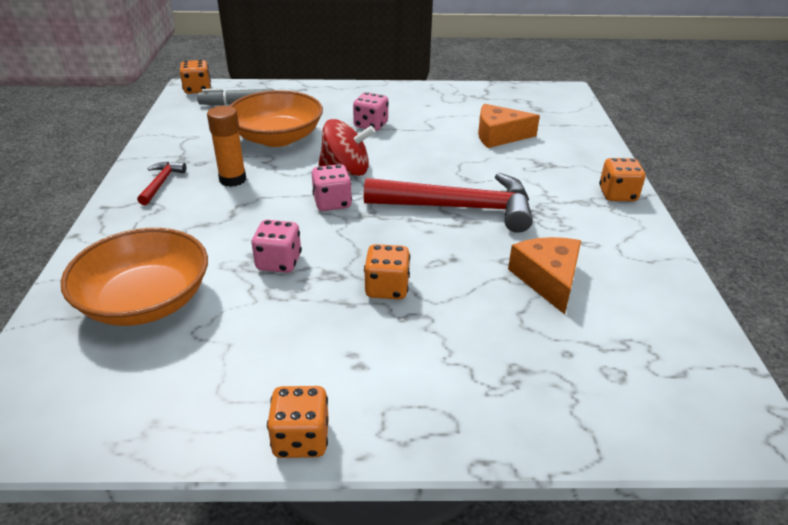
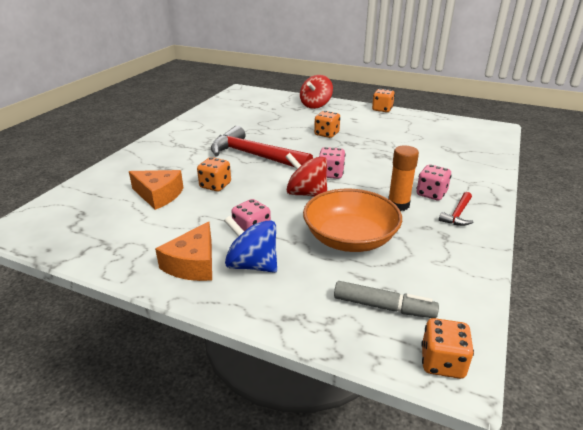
camera: 155 degrees left, 5 degrees down
(146, 301) = (448, 150): orange bowl -> none
(279, 262) = (376, 152): pink dice -> pink dice (431, 194)
(349, 106) = (252, 265): none -> blue spinning top
(485, 403) = (315, 105): none -> red spinning top
(548, 279) = (250, 124): orange cheese -> orange cheese (193, 264)
(617, 194) = (156, 144): orange dice -> orange dice (215, 185)

